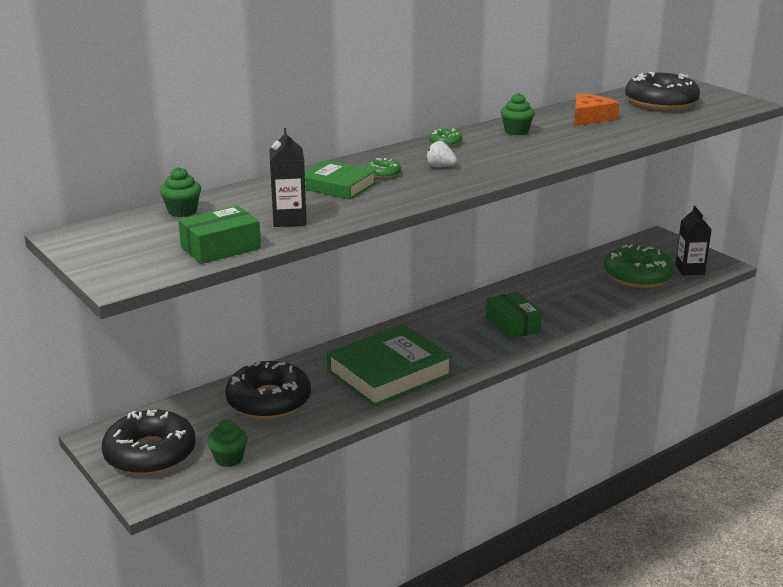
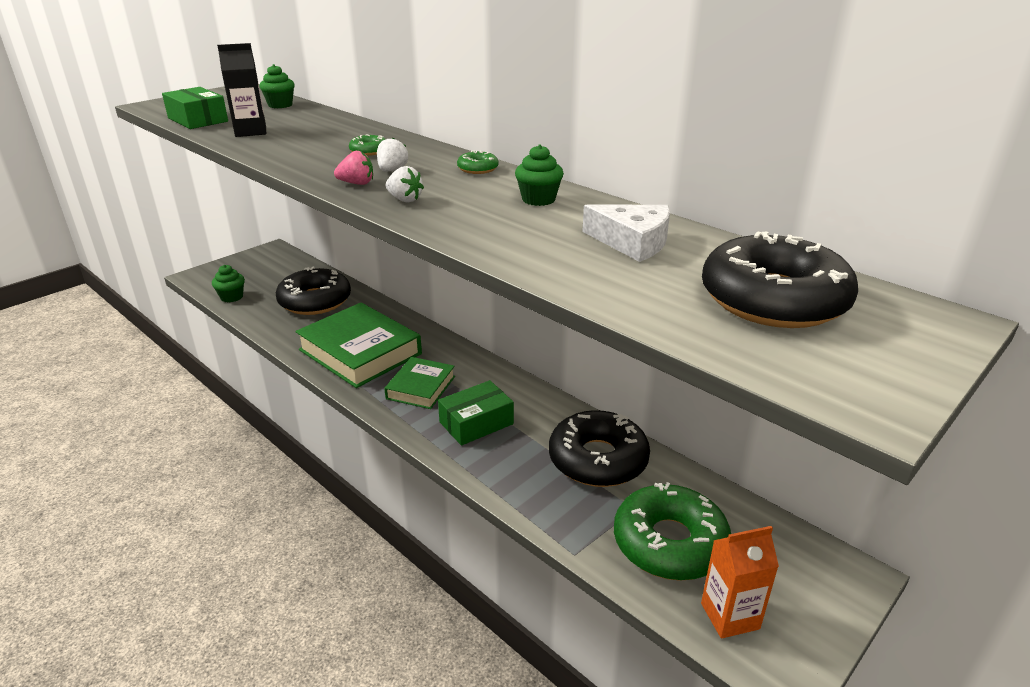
camera: 80 degrees right, 5 degrees up
(150, 453) = (247, 269): black donut -> black donut (598, 459)
(337, 185) = (335, 139): green book -> green book (421, 387)
(469, 177) = (357, 183): none -> pink strawberry
(509, 164) = (404, 199): none -> white strawberry
(590, 117) = (632, 242): orange cheese -> white cheese
(689, 270) = (730, 616): black carton -> orange carton

